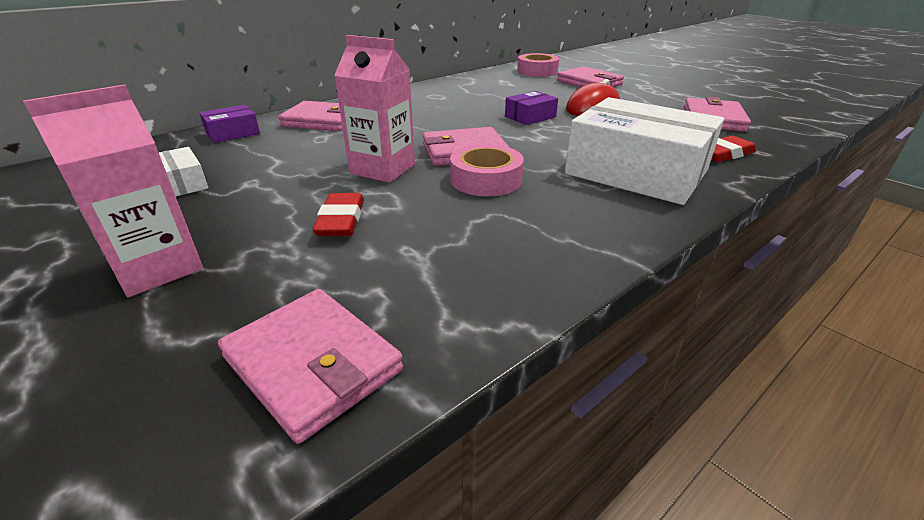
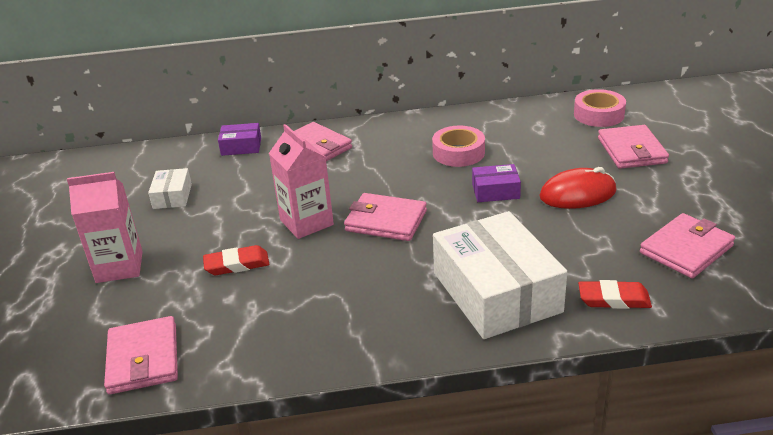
camera: 35 degrees right, 0 degrees up
(341, 220) = (237, 264): red eraser -> red eraser turned 45 degrees clockwise
(486, 179) = (367, 259): pink tape -> pink tape (458, 153)

